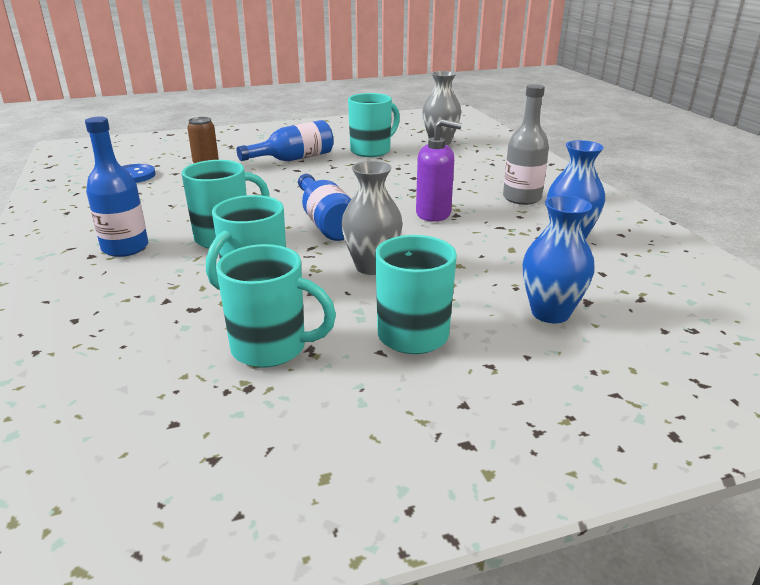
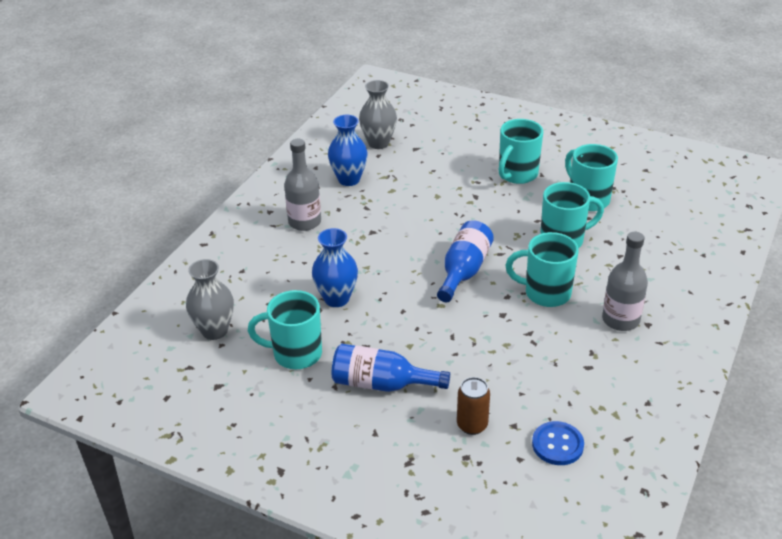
camera: 135 degrees left, 10 degrees up
(125, 248) = (620, 320): blue bottle -> grey bottle
(372, 267) = (484, 219): grey vase -> grey vase (378, 143)
(433, 214) = (385, 240): purple soap dispenser -> none
(550, 313) = (442, 152): blue vase -> blue vase (336, 298)

